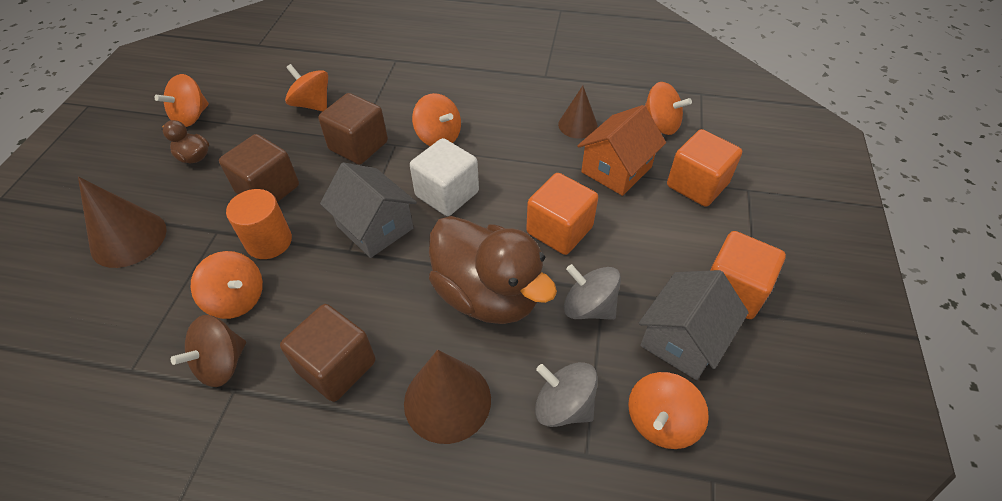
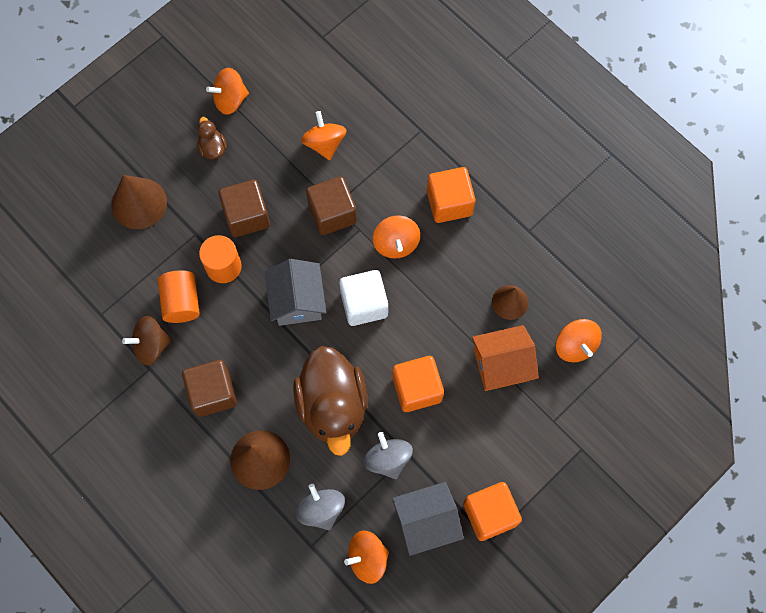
camera: 35 degrees right, 20 degrees up
(237, 299) = (181, 302): orange spinning top -> orange cylinder
(697, 185) = (548, 419): orange cube -> orange cube (449, 203)

